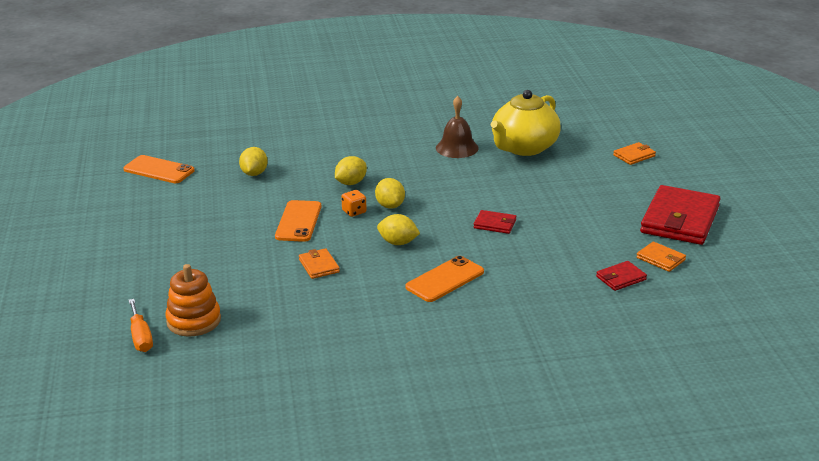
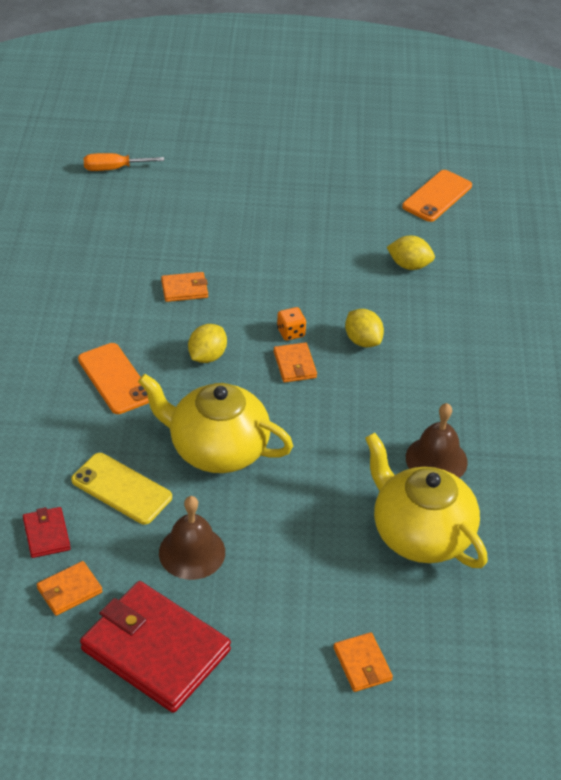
camera: 100 degrees right, 15 degrees up
(194, 321) = (124, 199): orange stacking toy -> none
(298, 221) = (283, 286): orange phone -> none
(390, 206) = (295, 365): yellow lemon -> orange wallet
(495, 224) = (217, 449): red wallet -> yellow teapot
(557, 255) = (121, 489): none -> yellow phone
(594, 219) = (192, 552): none -> brown bell

